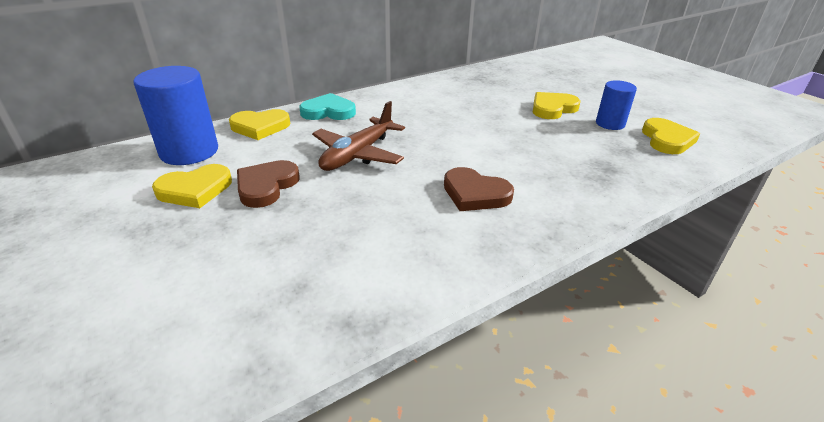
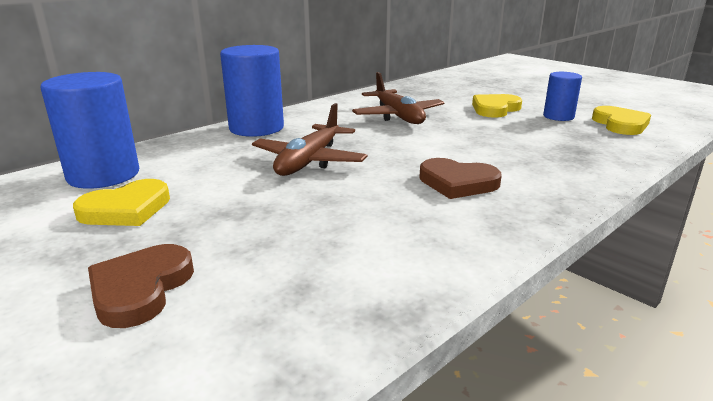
camera: 10 degrees left, 10 degrees down
(260, 127) = (182, 147): yellow heart -> none
(266, 186) = (215, 198): brown heart -> brown heart (140, 289)
(328, 111) = (256, 128): turquoise heart -> blue cylinder
(457, 109) = (398, 116): none -> brown plane

